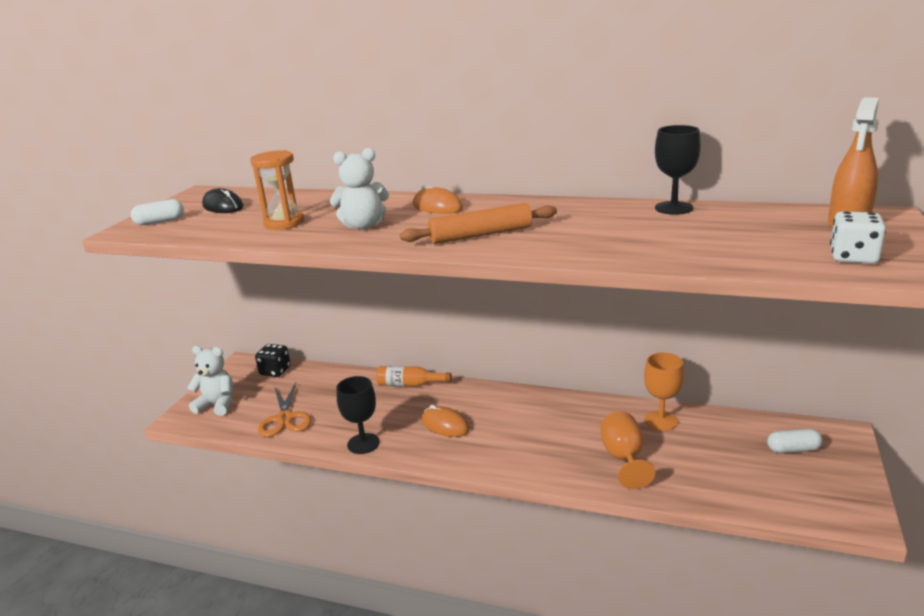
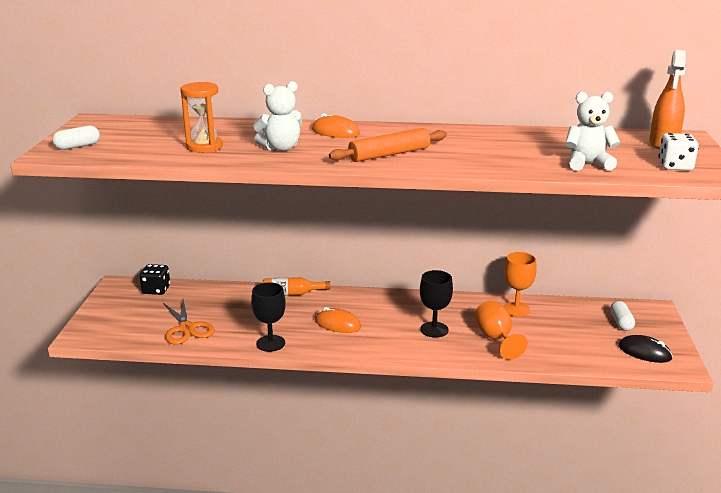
camera: 15 degrees left, 0 degrees up
(217, 405) = (112, 321): white teddy bear -> white teddy bear (587, 164)
(223, 206) = (129, 132): black mouse -> black mouse (644, 352)
(673, 208) = (532, 132): black goblet -> black goblet (434, 329)
(793, 449) = (621, 323): white capsule -> white capsule turned 75 degrees counterclockwise

